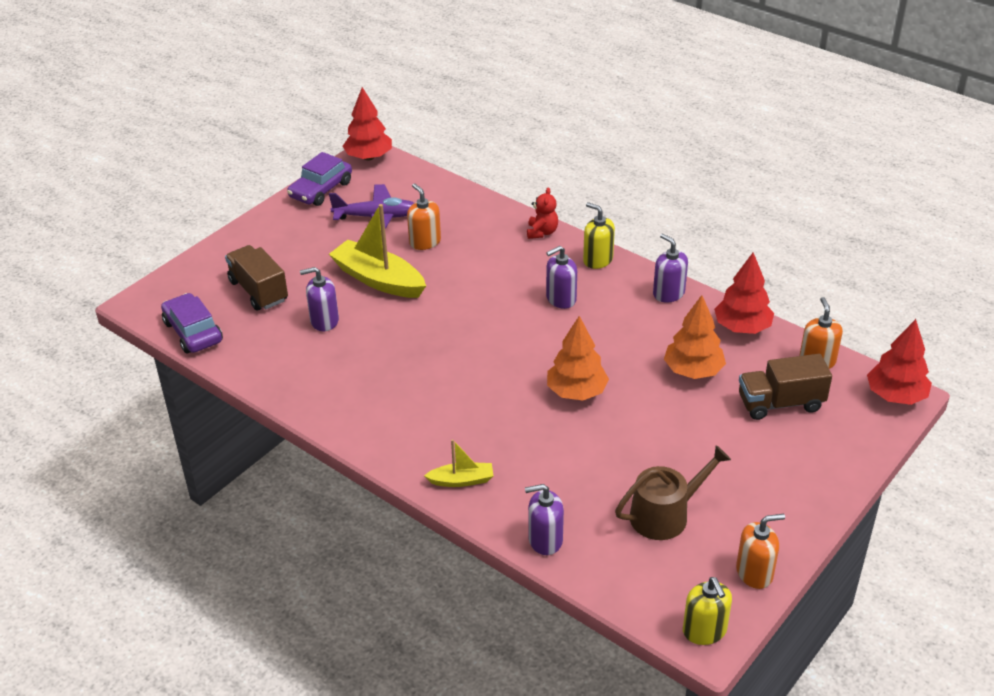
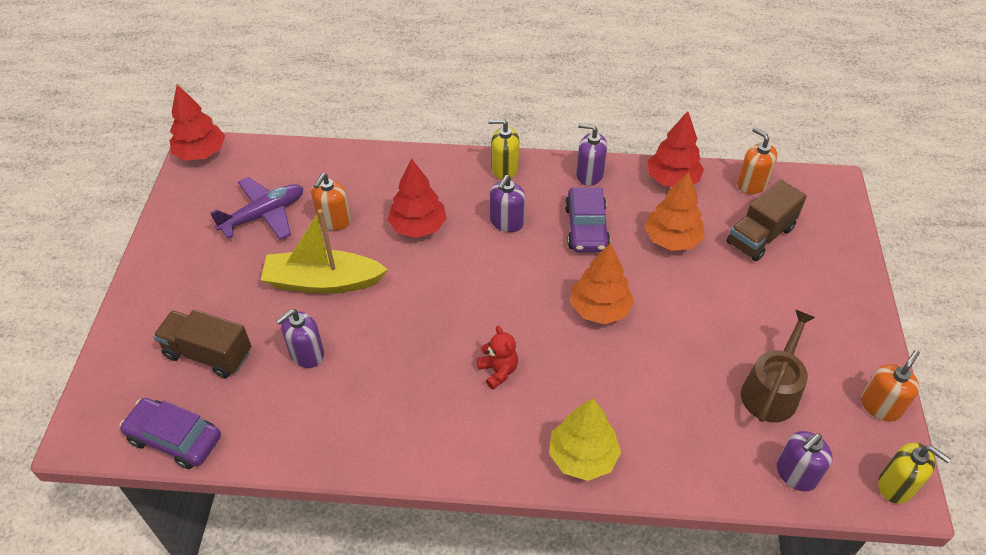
camera: 35 degrees left, 10 degrees up
(321, 190) = (180, 209): purple car -> purple car (586, 228)
(425, 242) = (334, 220): orange soap dispenser -> orange soap dispenser turned 90 degrees counterclockwise
(461, 480) = (582, 456): yellow boat -> yellow tree
(542, 232) = (433, 162): red teddy bear -> red teddy bear (498, 371)
(545, 540) = (704, 475): purple soap dispenser -> purple soap dispenser (796, 474)
(895, 396) = (830, 187): red tree -> red tree (418, 226)

